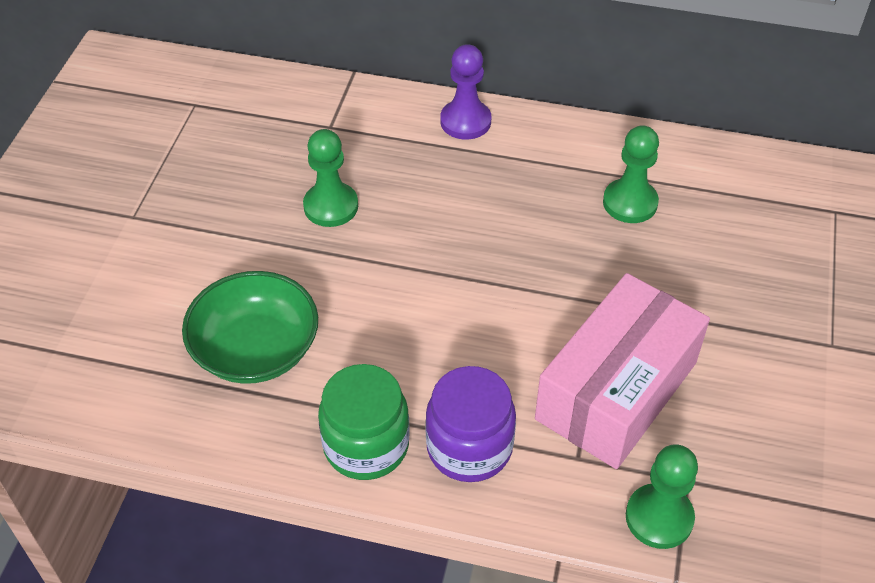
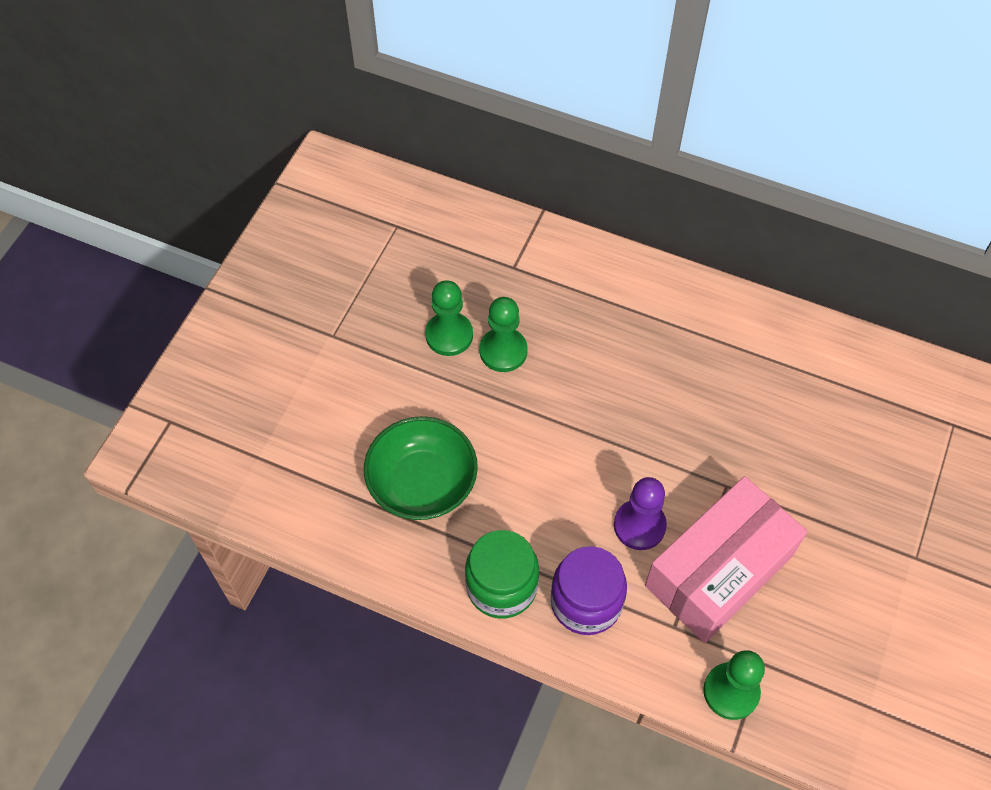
camera: 10 degrees right, 10 degrees up
(465, 121) = (635, 279): purple pawn -> purple pawn (639, 525)
(630, 203) = (768, 387): green pawn -> green pawn (449, 335)

